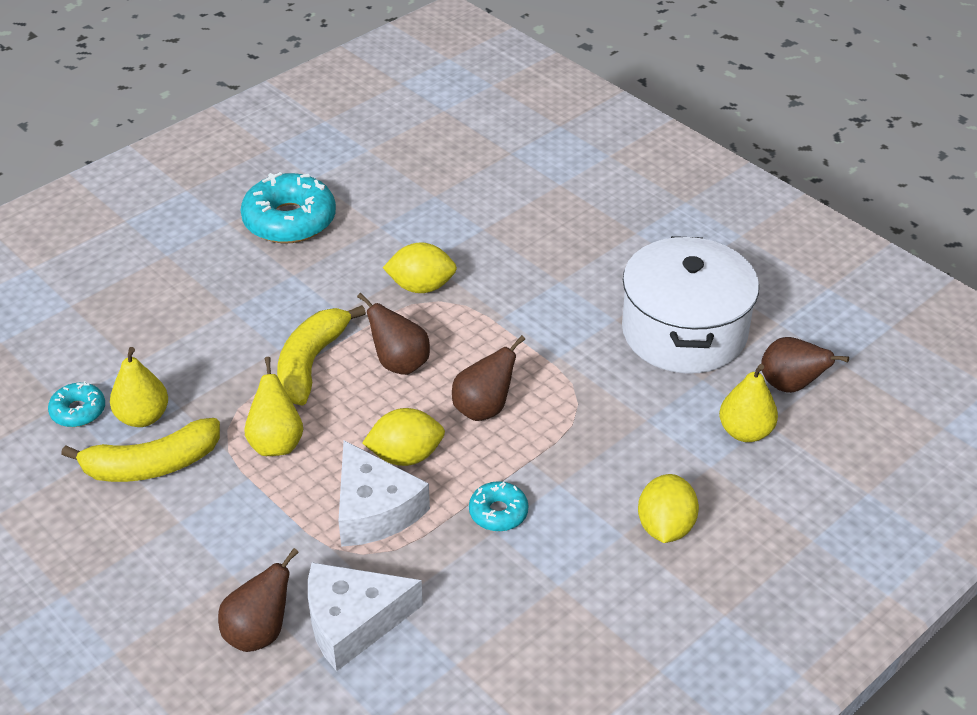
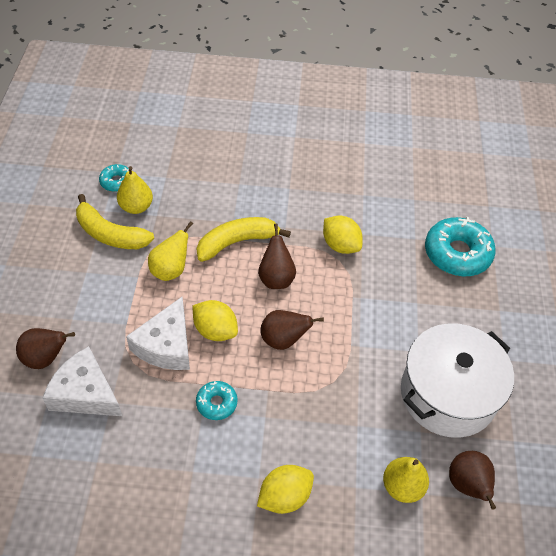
camera: 45 degrees right, 10 degrees up
(289, 220) = (324, 157): turquoise donut -> turquoise donut (457, 253)

